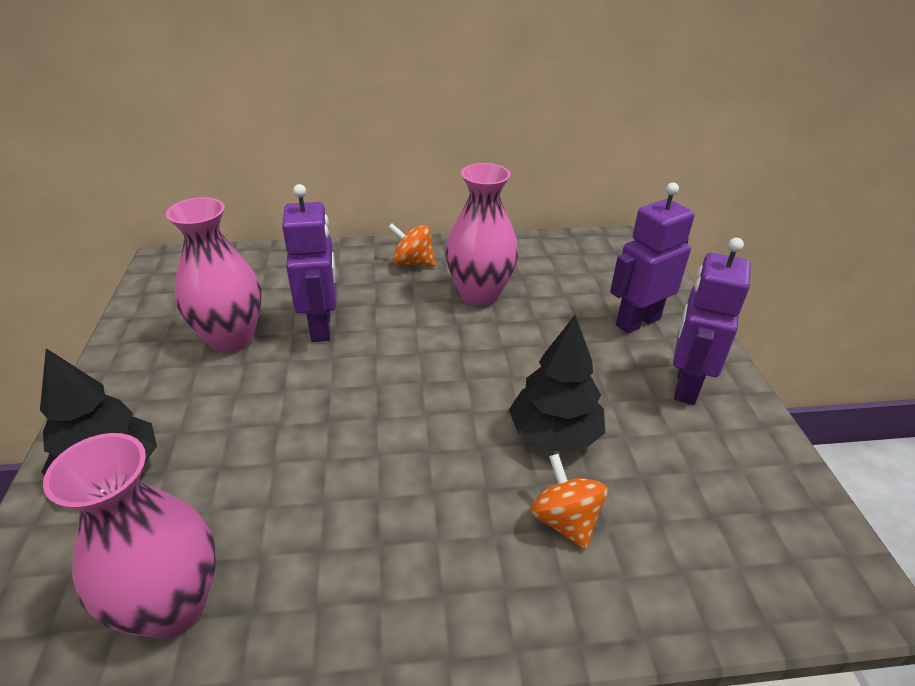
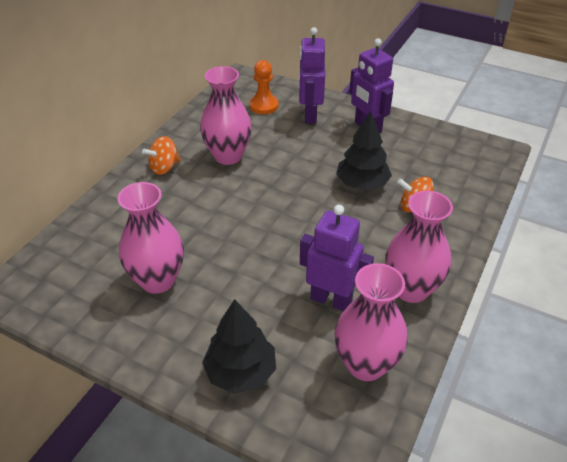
camera: 55 degrees left, 5 degrees up
(322, 327) = (190, 233): purple robot -> purple robot (331, 300)
(367, 599) = (411, 289): none -> pink vase
(604, 278) = (264, 106): none -> orange pawn

